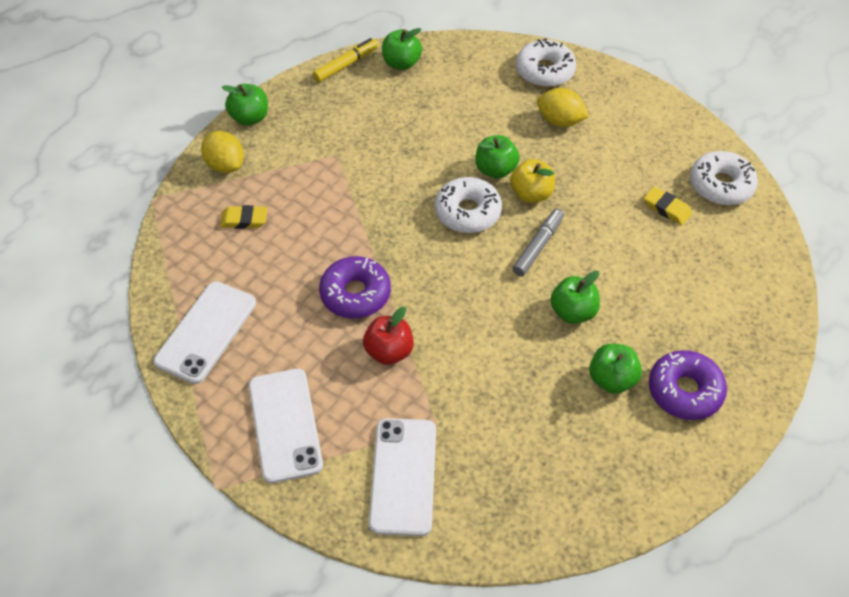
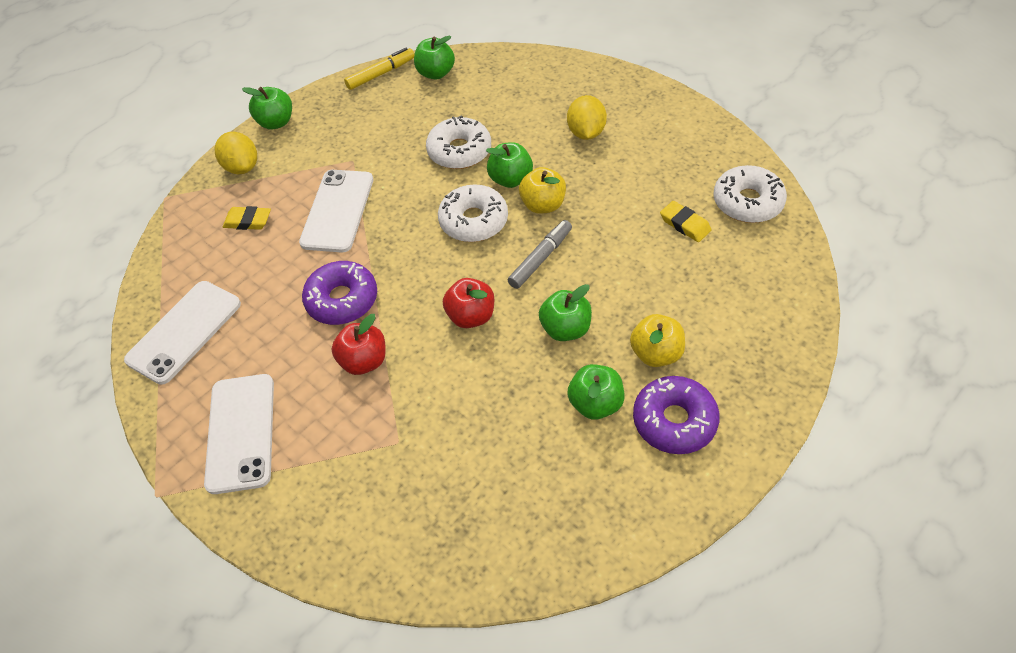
camera: 10 degrees right, 0 degrees up
(403, 476) = (351, 496): white phone -> white phone (337, 211)
(482, 304) = (471, 316): none -> red apple
(544, 71) = (579, 83): white donut -> white donut (459, 151)
(560, 121) = (586, 132): yellow lemon -> yellow lemon turned 60 degrees clockwise
(659, 331) = (656, 353): none -> yellow apple

